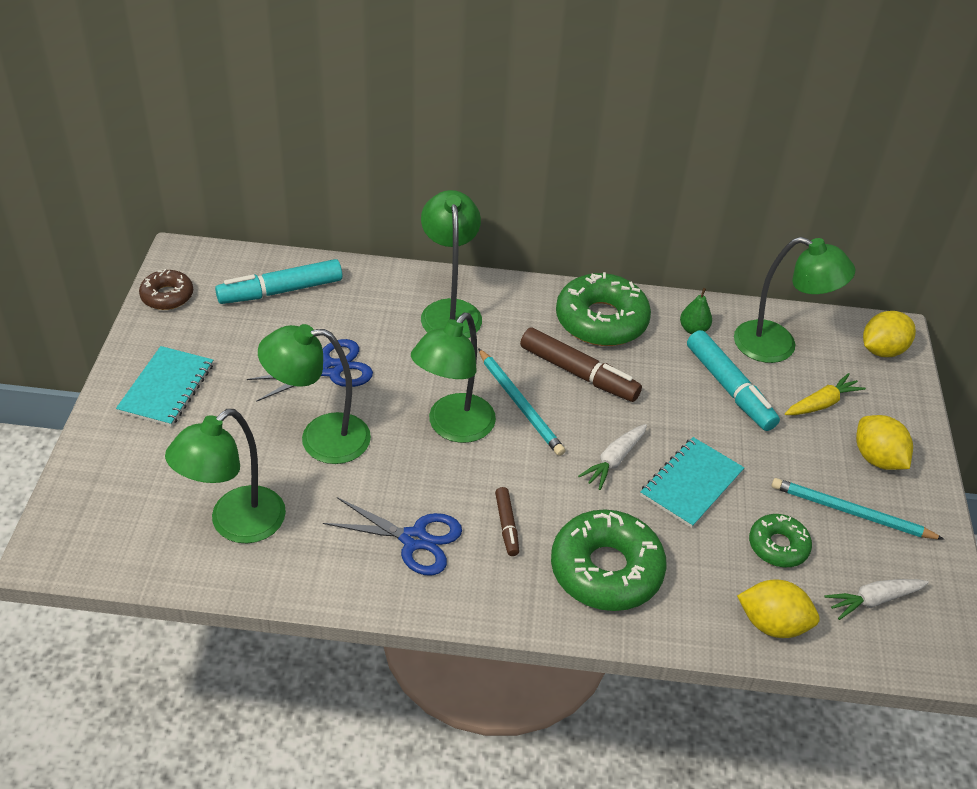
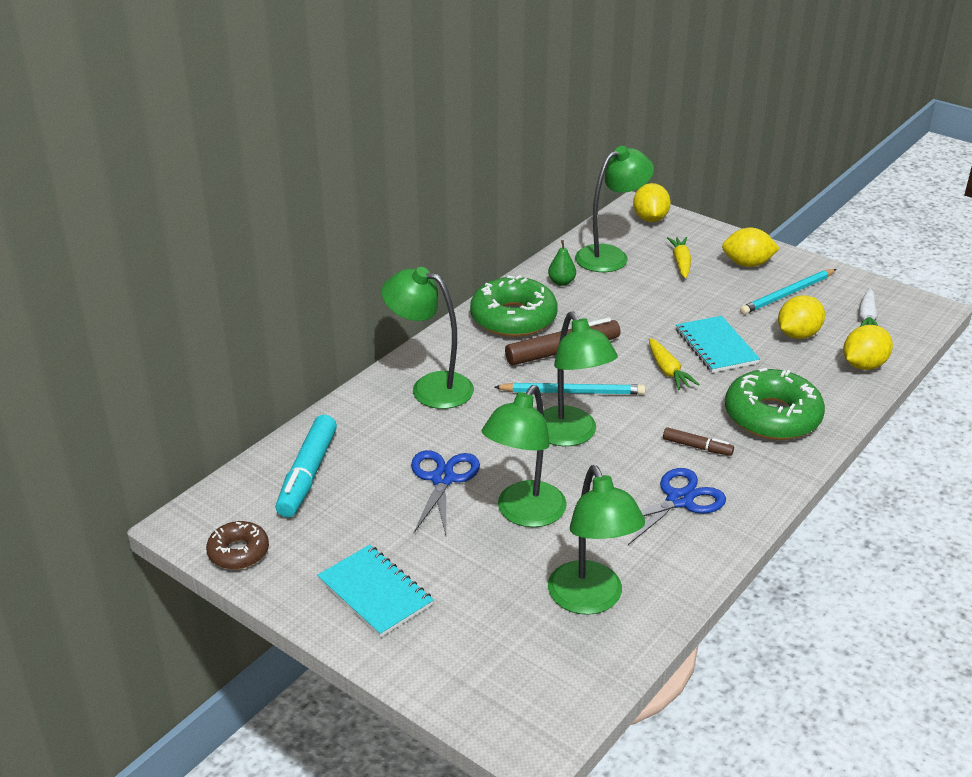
camera: 55 degrees left, 10 degrees down
(614, 461) = (668, 371): white carrot -> yellow carrot
(729, 388) = (635, 292): turquoise marker -> none
(778, 546) = (798, 335): green donut -> yellow lemon

